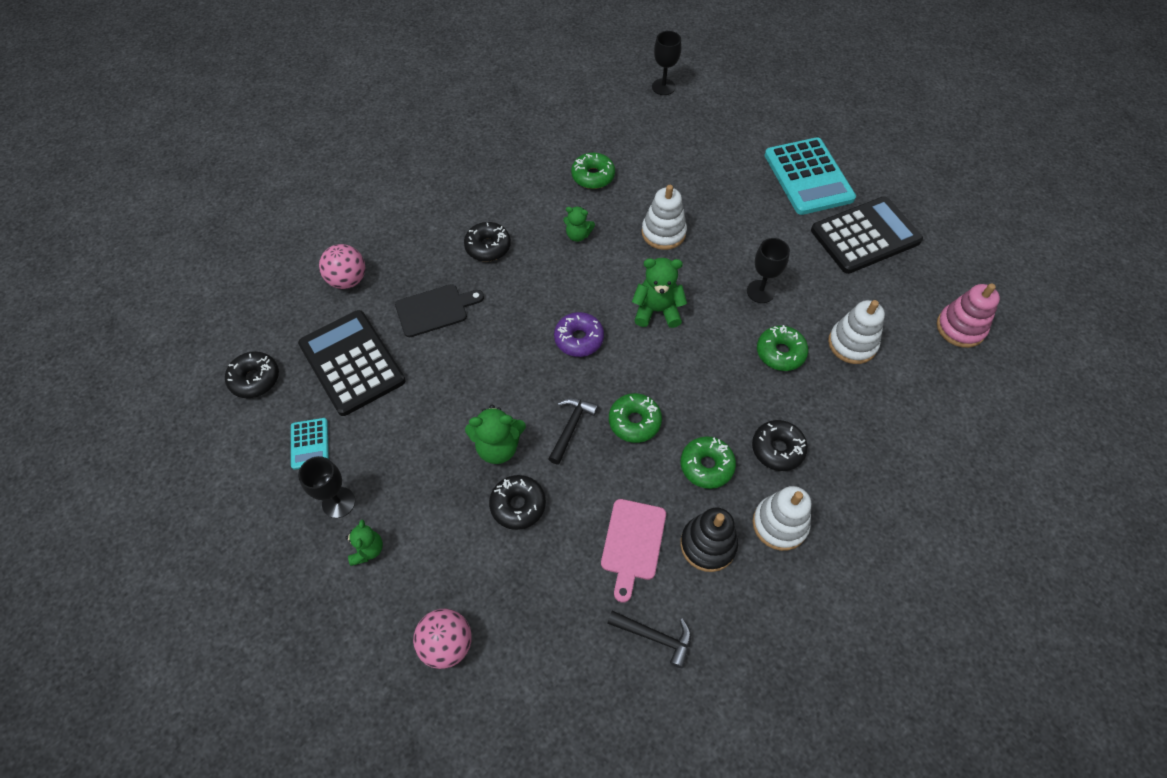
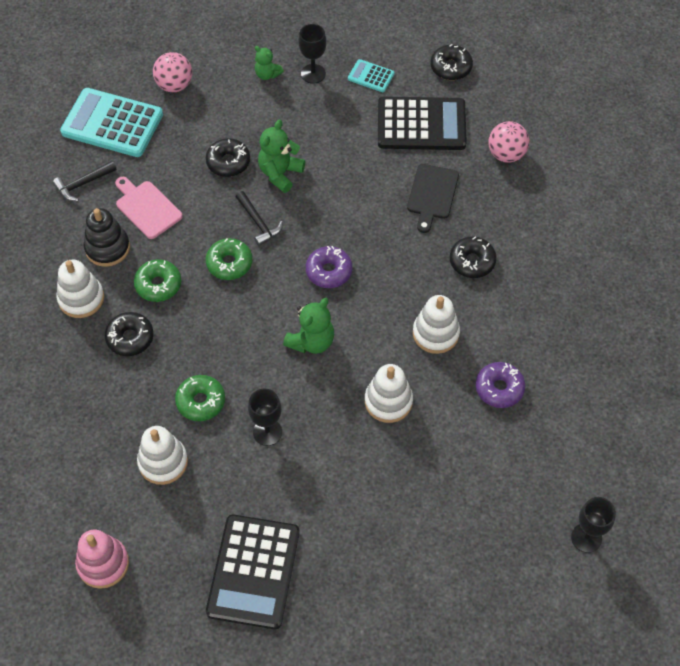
camera: 125 degrees right, 0 degrees up
(578, 235) = (435, 333): green teddy bear -> white stacking toy
(593, 176) = (499, 388): green donut -> purple donut
(808, 177) = (360, 581): turquoise calculator -> turquoise calculator (112, 123)

